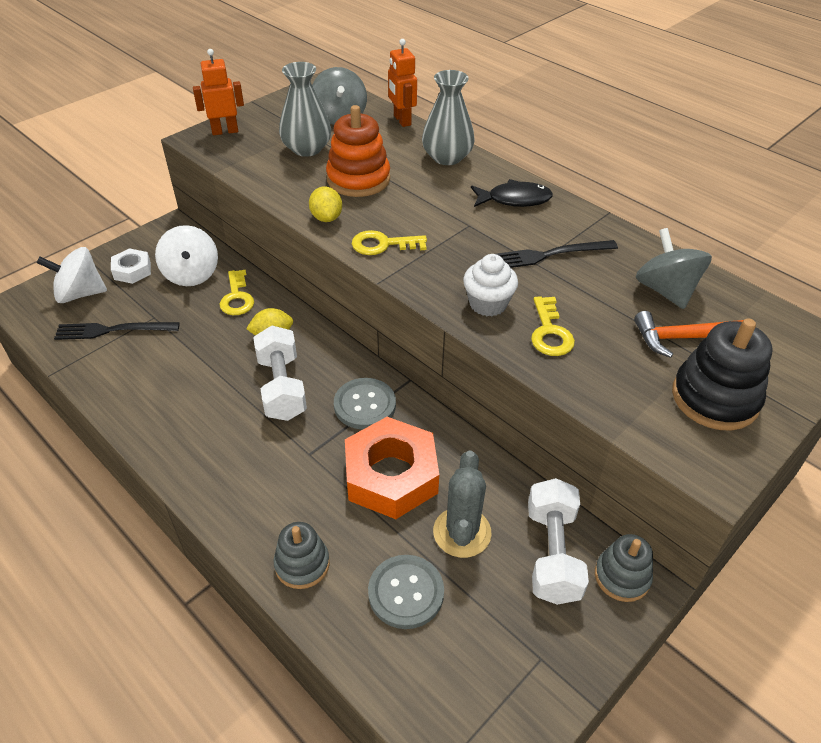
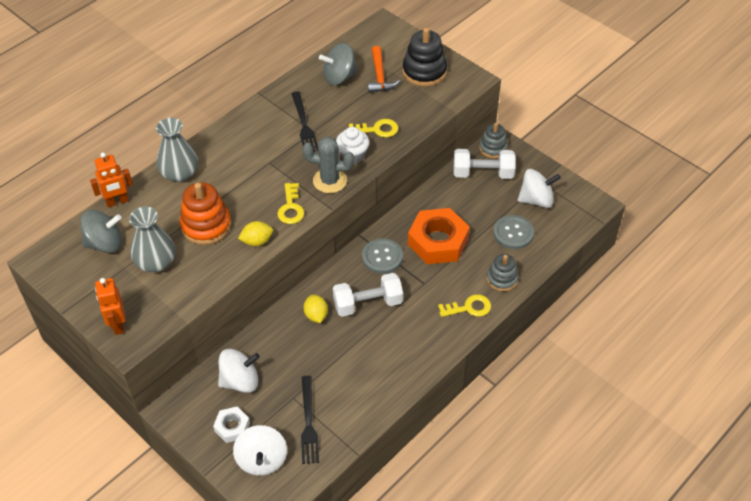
camera: 90 degrees left, 5 degrees up
(237, 297) = (271, 344): yellow key -> yellow key (469, 308)
(462, 532) = (474, 209): grey cactus -> grey cactus (330, 181)
(491, 644) = (536, 200): none -> white spinning top
(514, 199) = (240, 137): black fish -> none

